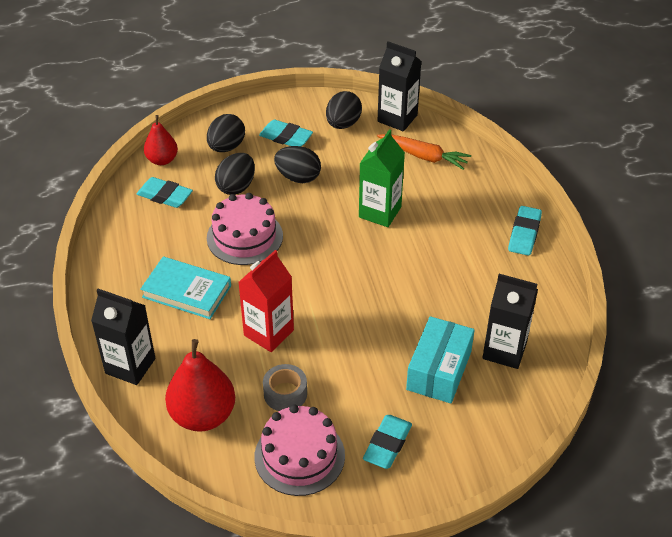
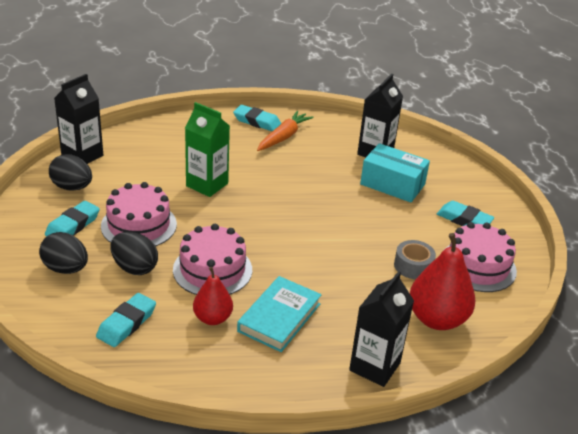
camera: 85 degrees left, 10 degrees down
(162, 160) = (62, 321): red pear -> red pear (212, 318)
(268, 333) = (342, 268): red carton -> none
(298, 177) = (139, 225): black egg -> pink cake
(424, 156) = (143, 150): orange carrot -> orange carrot (283, 137)

